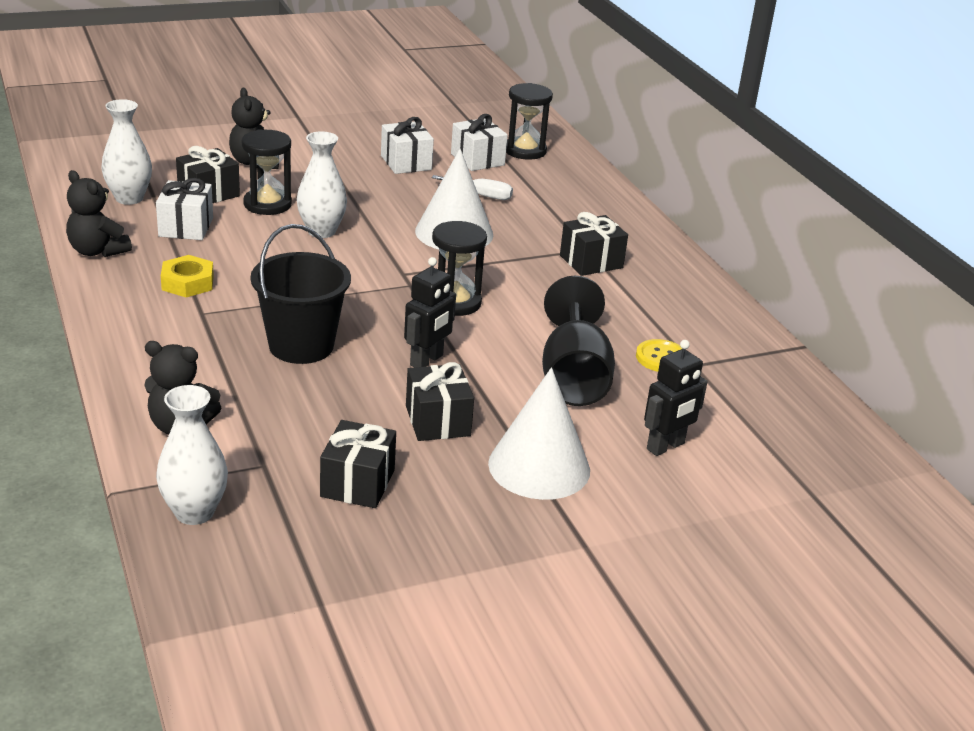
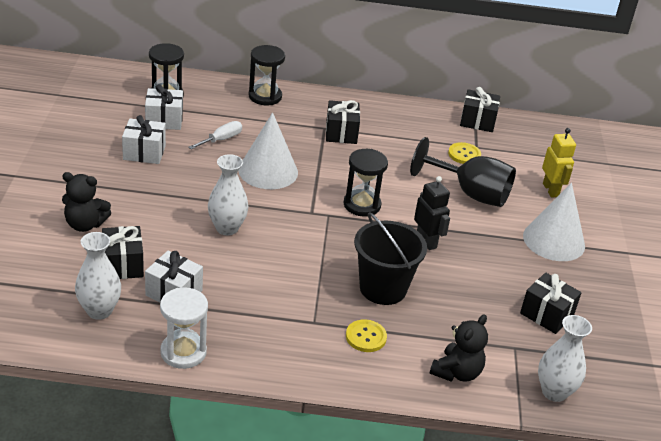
camera: 65 degrees left, 5 degrees up
(97, 251) = (183, 352): black teddy bear -> white hourglass
(187, 282) = (265, 317): yellow nut -> none
(200, 350) = (366, 337): none -> yellow button
(267, 204) = (164, 240): black hourglass -> black hourglass (265, 96)
(437, 421) = (495, 261): black gift -> black gift (477, 121)
(666, 446) = (551, 190): black robot -> yellow robot

